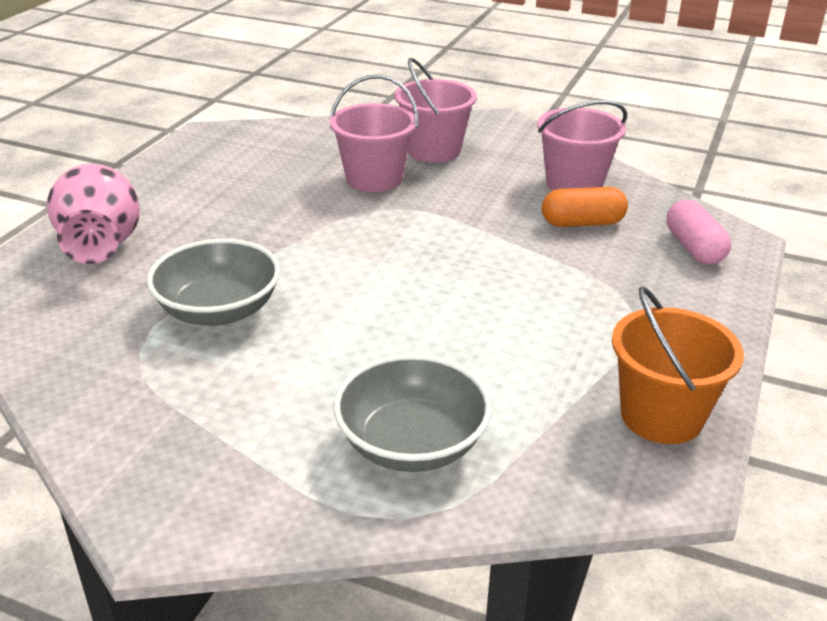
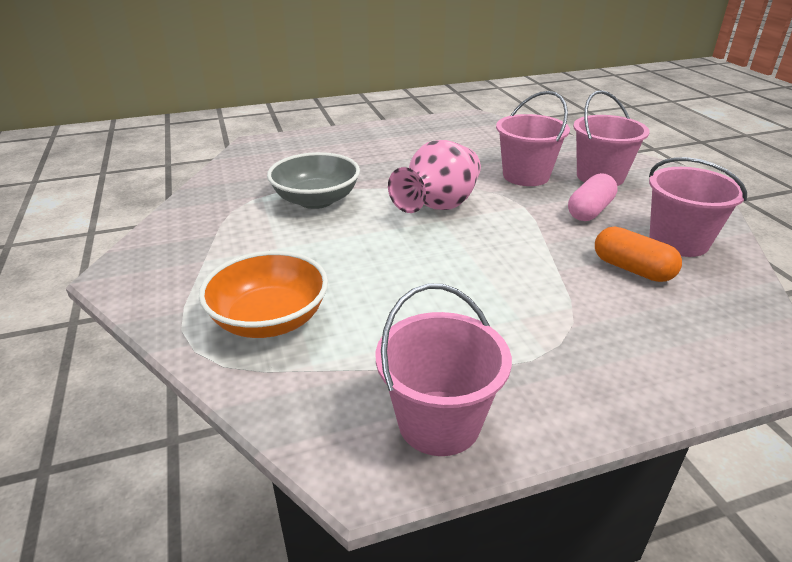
camera: 50 degrees right, 0 degrees up
(102, 246) = (326, 147): pink vase -> pink vase (438, 206)
(412, 444) = (269, 319): grey bowl -> orange bowl
(661, 416) = (439, 422): orange bucket -> pink bucket
(694, 248) = (708, 338): pink capsule -> pink capsule (590, 211)

